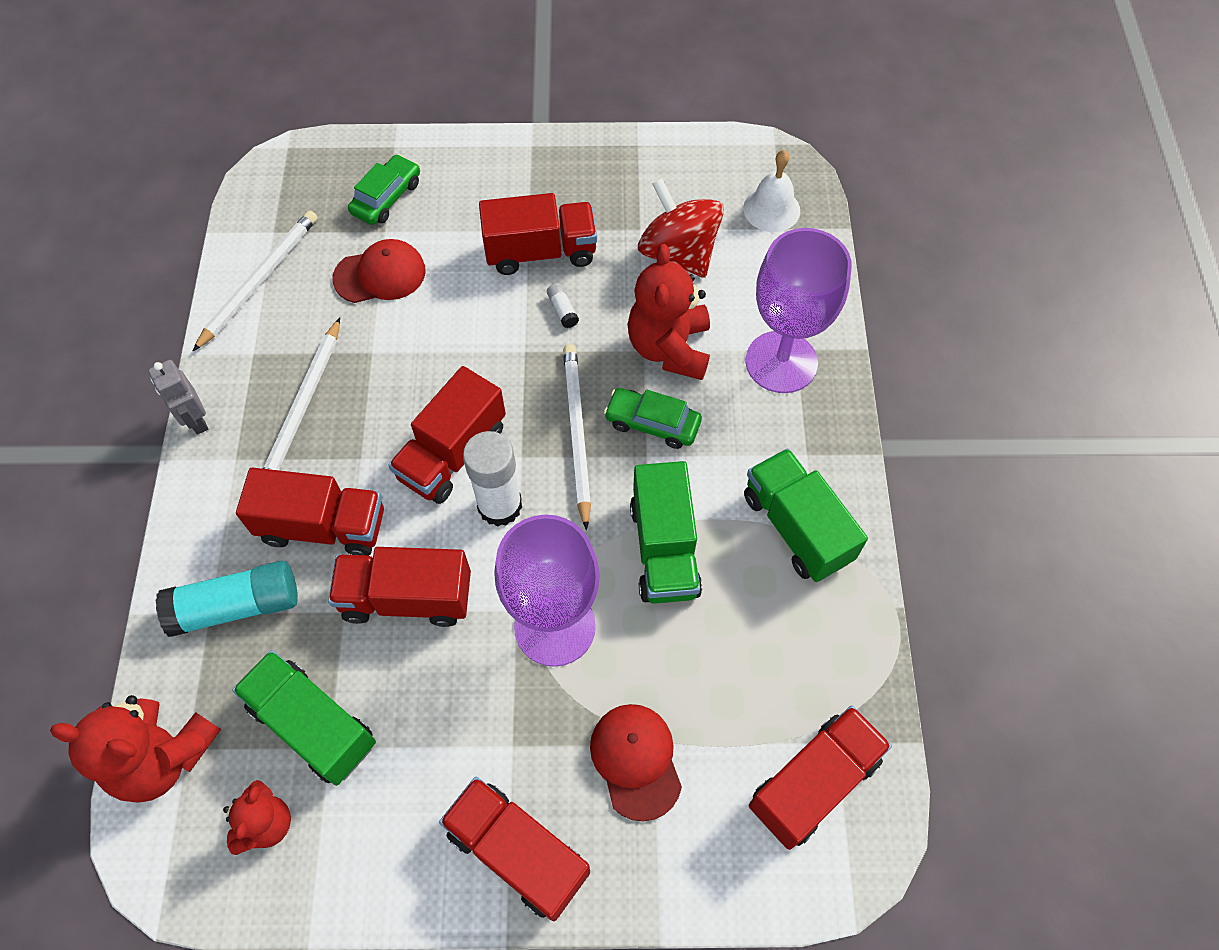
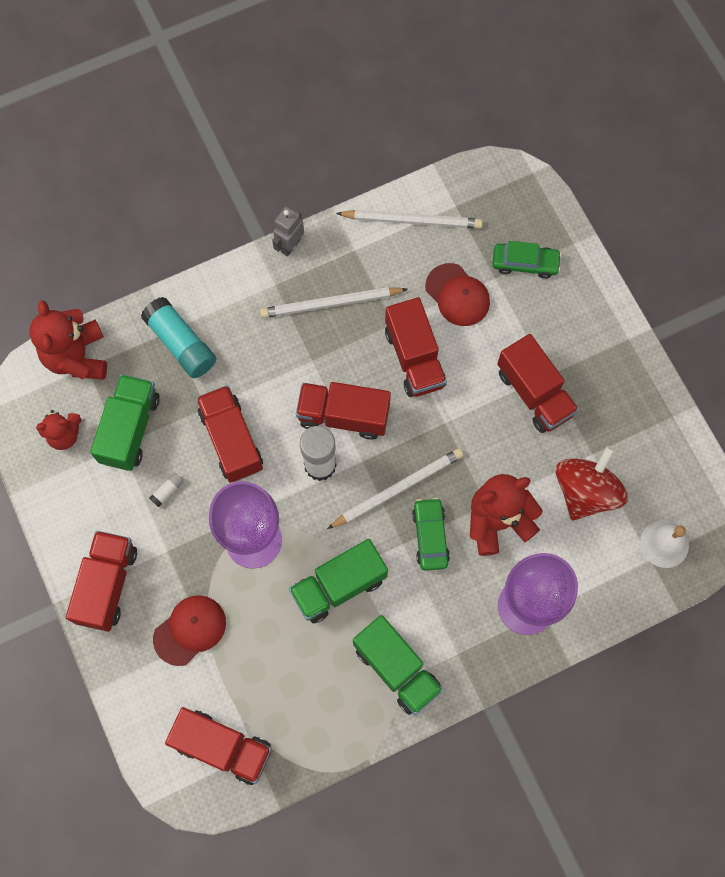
camera: 65 degrees right, 10 degrees up
(323, 526) = (255, 364): red truck -> red truck (414, 358)
(562, 310) = (492, 432): white glue stick -> white glue stick (167, 491)
(796, 527) = (396, 668): green truck -> green truck turned 105 degrees clockwise

